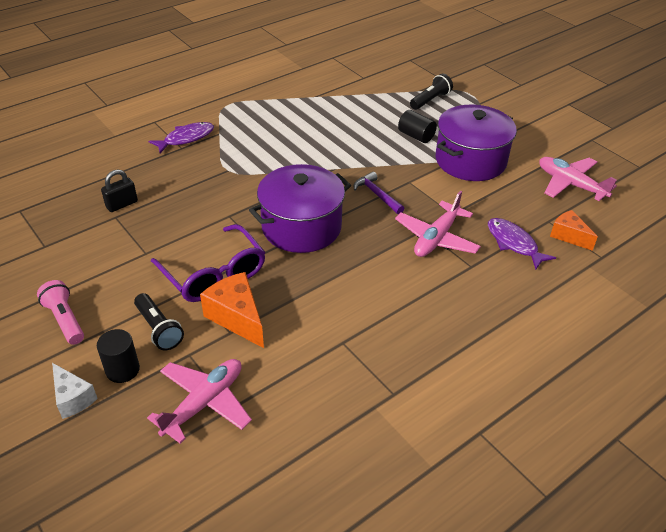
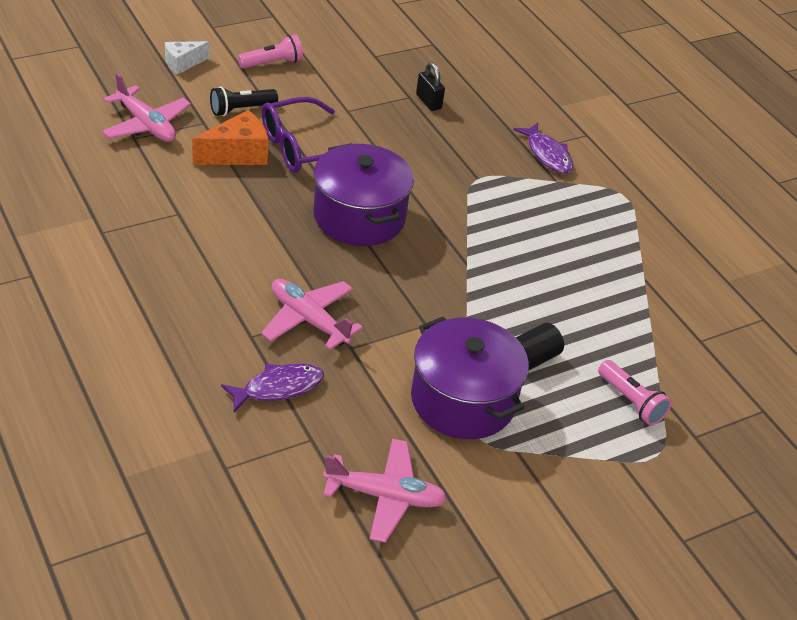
camera: 95 degrees right, 0 degrees up
(122, 370) = (202, 88): black cylinder -> none
(377, 194) = (405, 289): purple hammer -> none
(430, 100) = (631, 401): black flashlight -> pink flashlight
(568, 236) = (275, 449): orange cheese -> none
(570, 184) = (385, 496): pink plane -> pink plane turned 45 degrees clockwise

